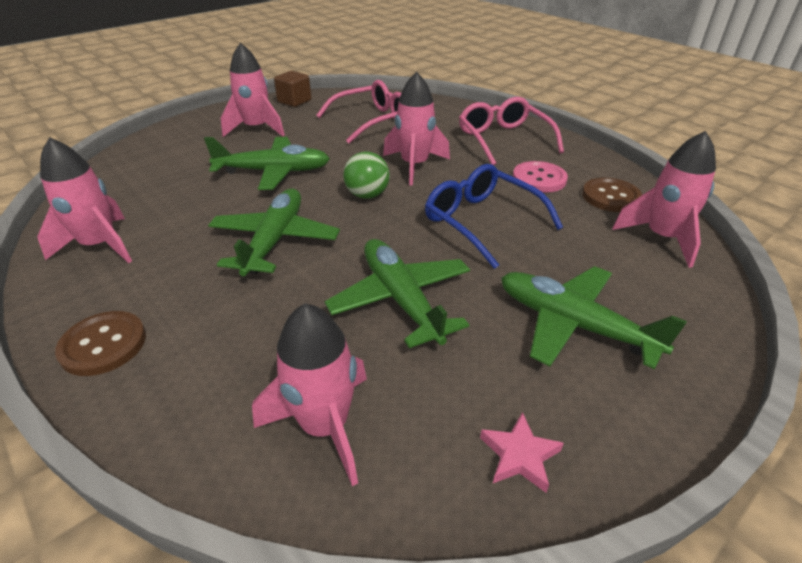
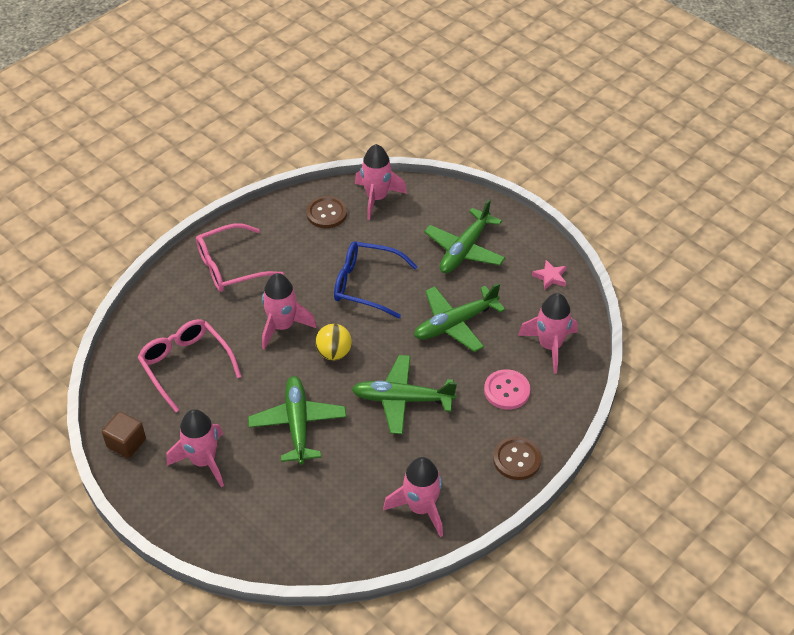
camera: 95 degrees left, 10 degrees up
(367, 195) = (334, 353): green ball -> yellow ball
(482, 222) = (366, 285): blue glasses -> blue glasses turned 60 degrees clockwise
(539, 179) = (302, 249): pink button -> pink button (507, 390)

